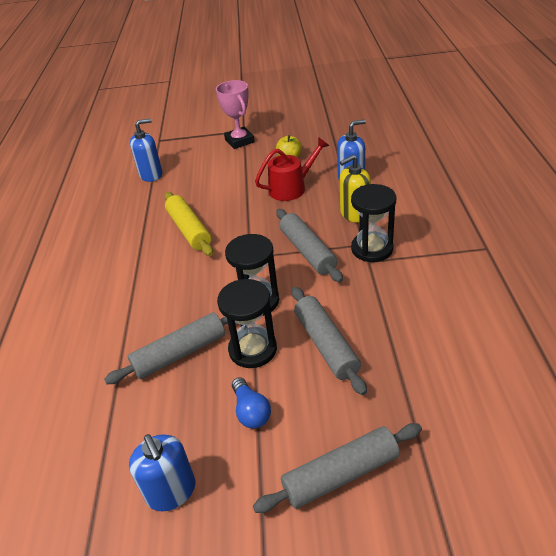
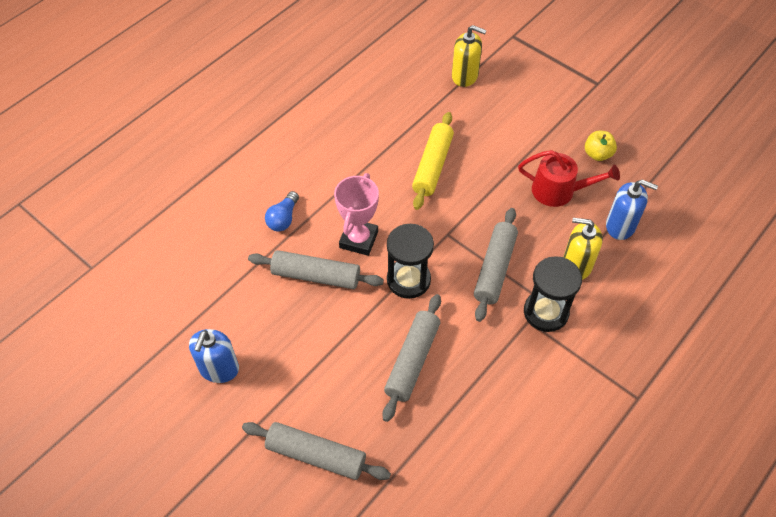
camera: 40 degrees right, 15 degrees up
(151, 175) = (465, 76): blue soap dispenser -> yellow soap dispenser
(239, 141) = (579, 95): pink trophy -> pink trophy (359, 239)
(251, 411) = (312, 362): blue light bulb -> blue light bulb (283, 218)
(253, 349) = (362, 317): black hourglass -> none

